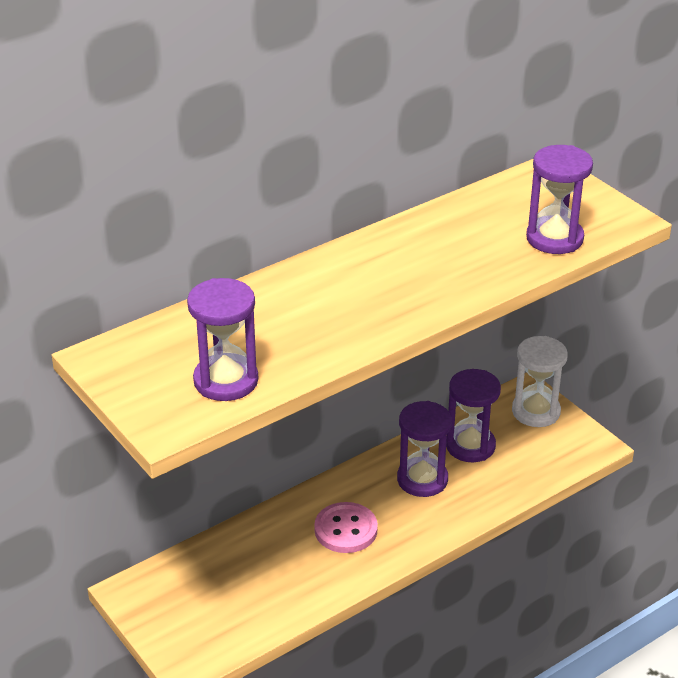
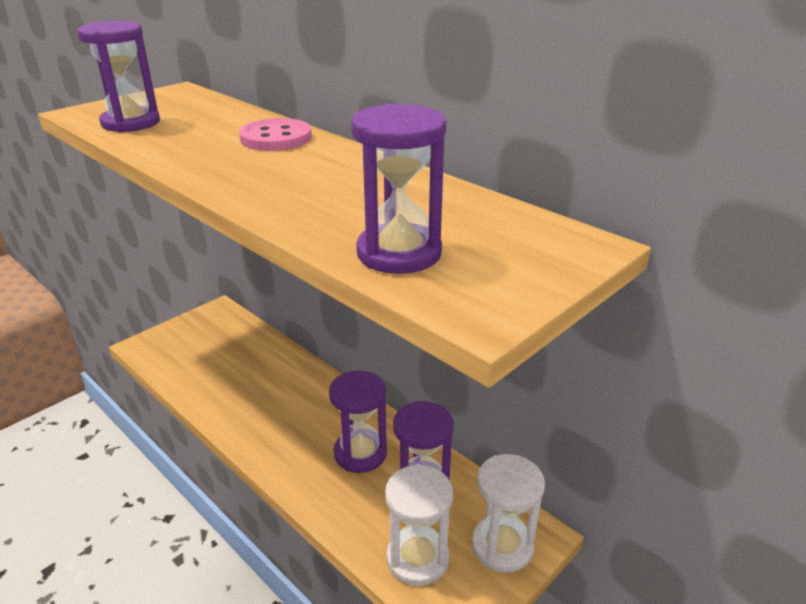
camera: 80 degrees right, 5 degrees down
(346, 530) = (285, 408): pink button -> pink button (276, 138)
(542, 458) = (417, 558): none -> white hourglass

